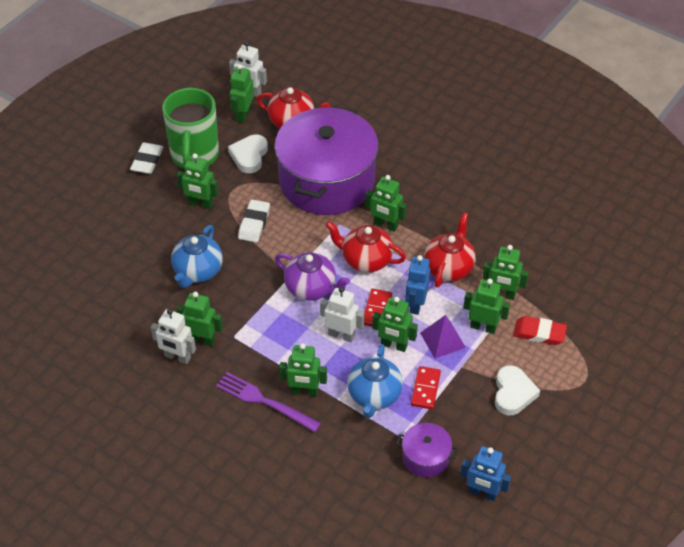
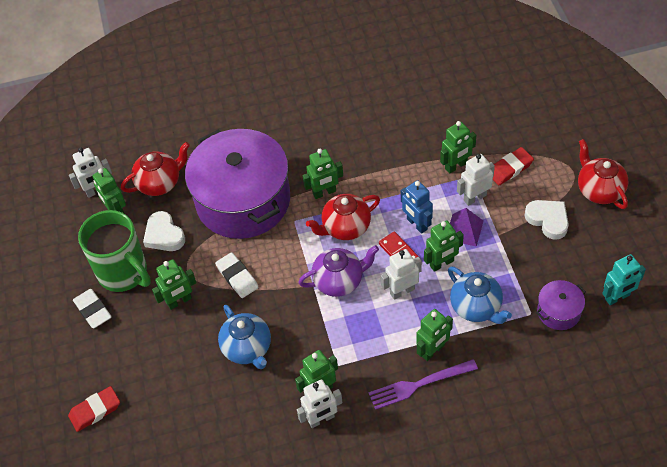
camera: 45 degrees left, 5 degrees up
(68, 218) = (95, 410): none -> red eraser
(425, 389) = (498, 270): red domino -> none
(449, 268) = (402, 181): red teapot -> red teapot (599, 190)
(482, 493) = (617, 297): blue robot -> turquoise robot
(483, 327) = (474, 197): green robot -> white robot

